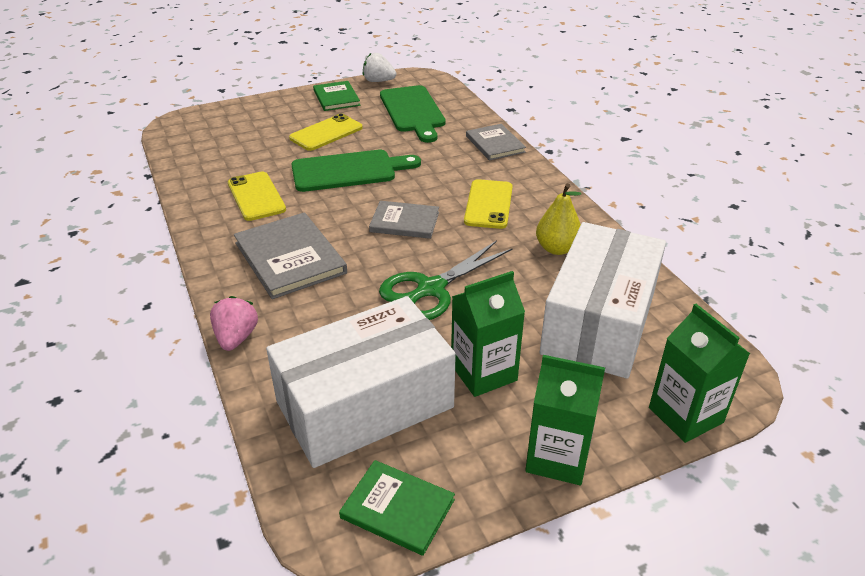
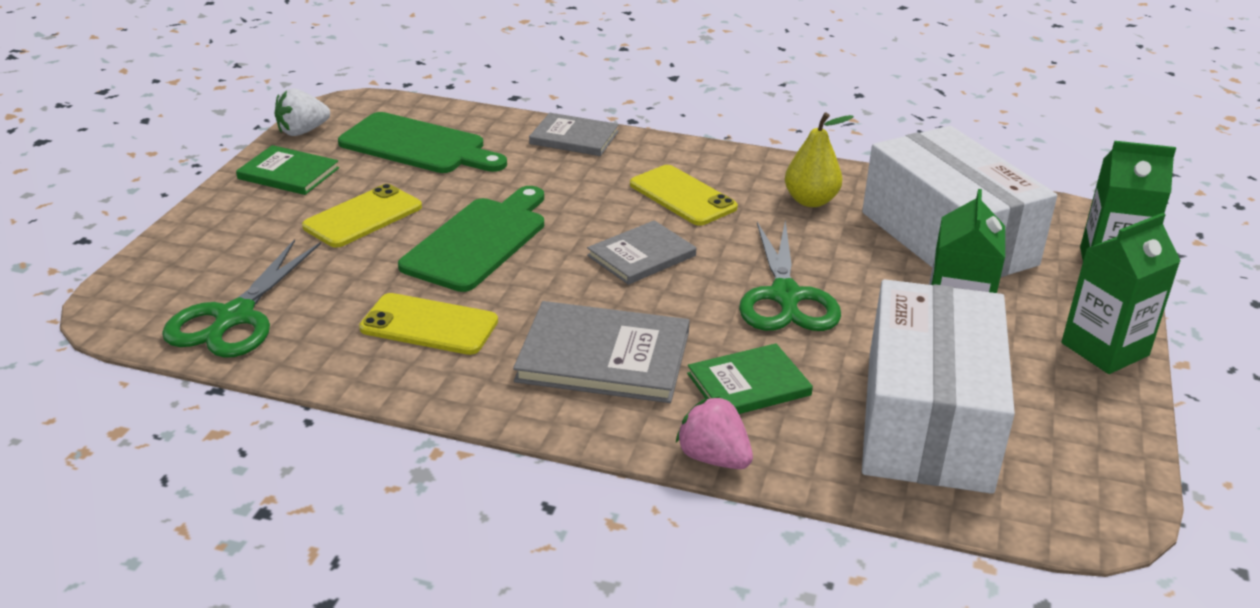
camera: 50 degrees left, 5 degrees down
(203, 149) = (235, 317): none -> green scissors
(326, 133) = (363, 217): yellow phone -> yellow phone turned 45 degrees clockwise
(397, 509) = (1095, 466): green book -> green book (749, 384)

